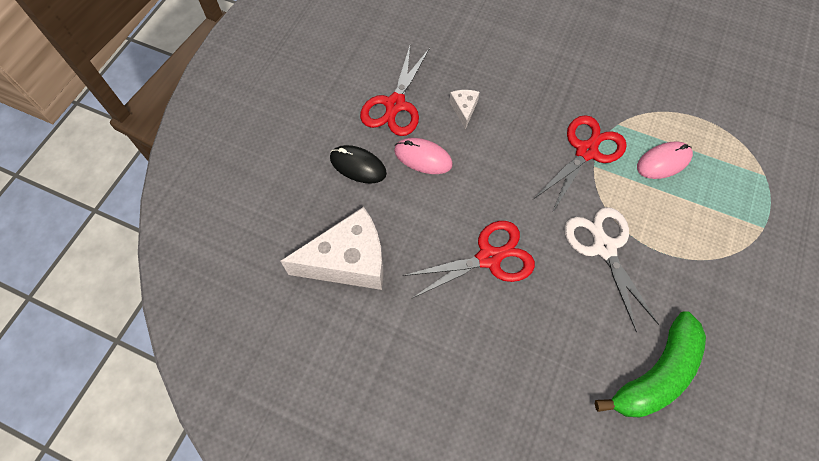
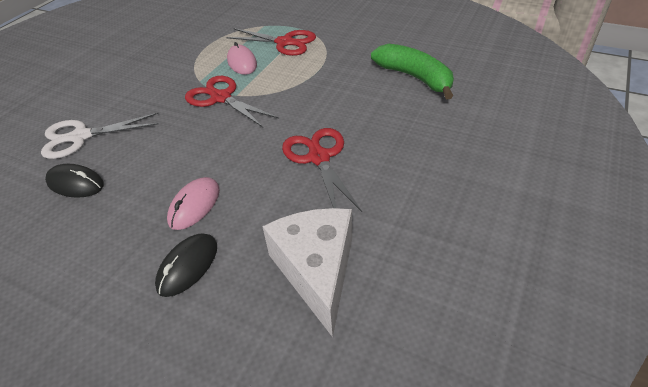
camera: 85 degrees left, 20 degrees down
(395, 104) = (112, 231): red scissors -> red scissors (284, 42)
(449, 62) = (75, 183): none -> black mouse
(464, 109) = (144, 172): white cheese -> none
(604, 248) = (314, 94): white scissors -> white scissors (81, 137)

